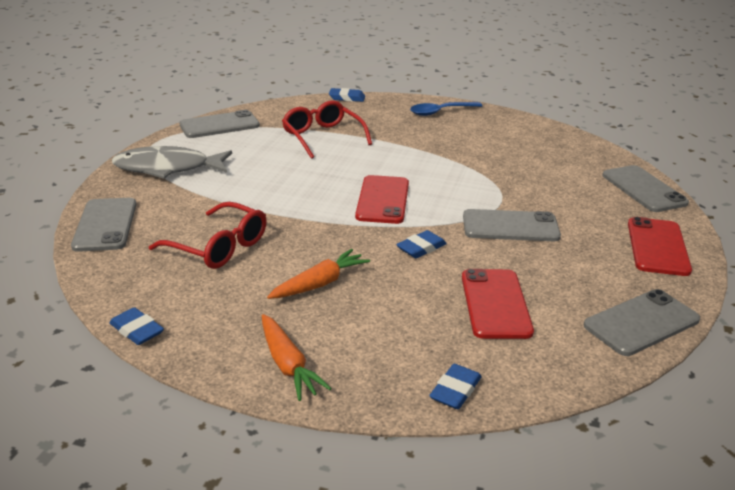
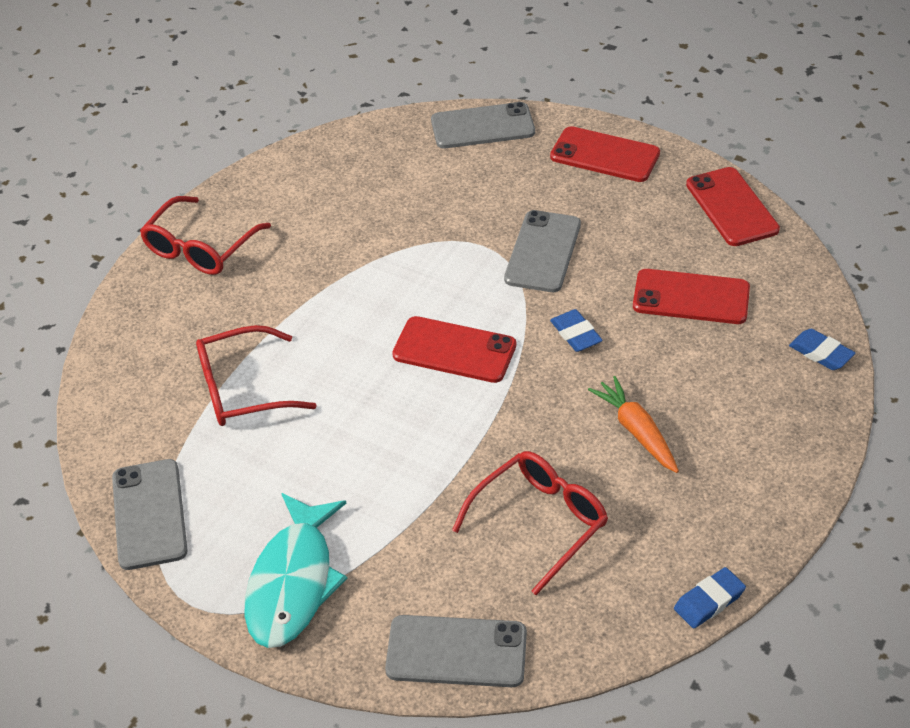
camera: 75 degrees left, 15 degrees up
(167, 168) = (293, 582): grey fish -> turquoise fish
(288, 364) = (777, 470): orange carrot -> none
(347, 98) = (101, 344): blue eraser -> none
(440, 112) = (200, 248): blue spoon -> red glasses
(641, 323) = (731, 207): grey phone -> red phone

